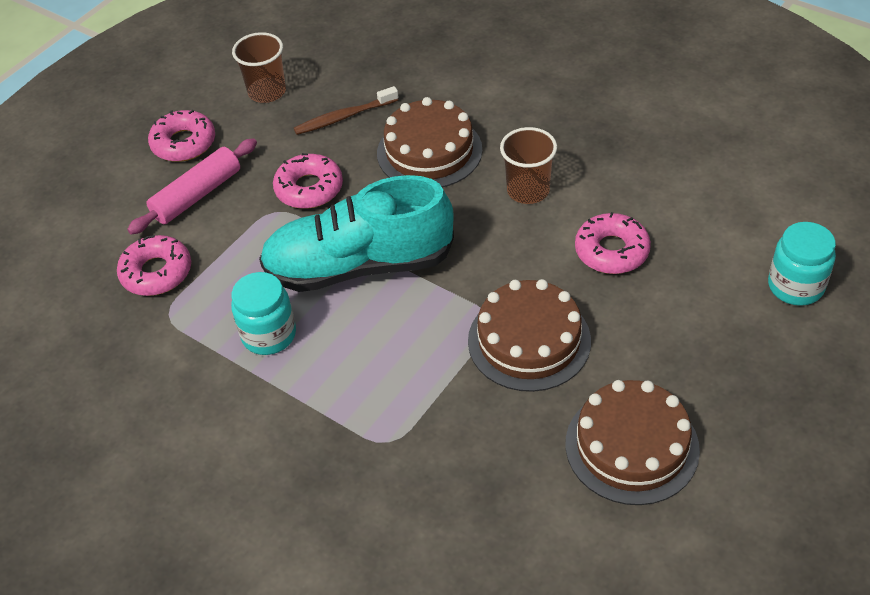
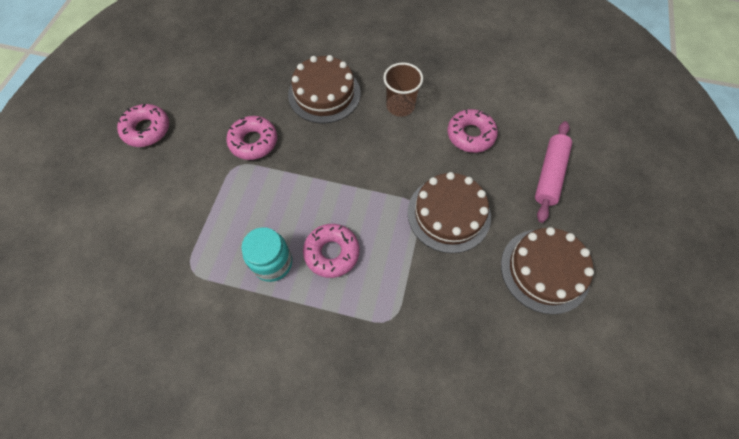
camera: 25 degrees left, 15 degrees up
(156, 272) = (168, 238): pink donut -> pink donut (332, 253)
(197, 195) = (174, 168): pink rolling pin -> pink rolling pin (549, 175)
(267, 92) = (192, 76): brown cup -> none
(344, 117) = (255, 82): brown toothbrush -> none
(359, 266) = (313, 191): turquoise shoe -> none
(795, 286) = (586, 130): turquoise jar -> none

